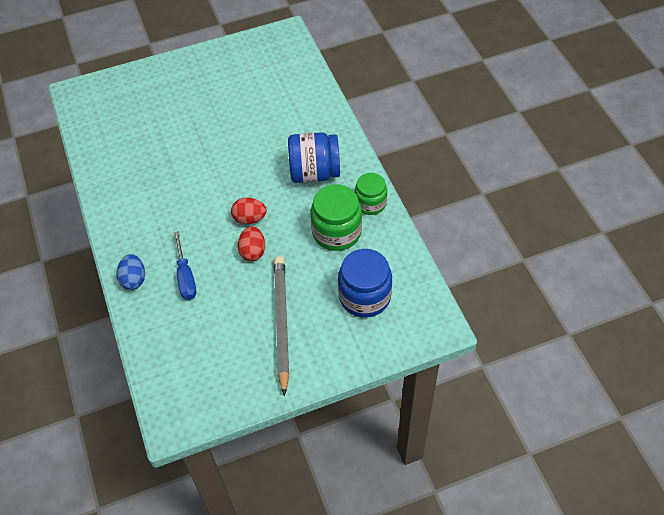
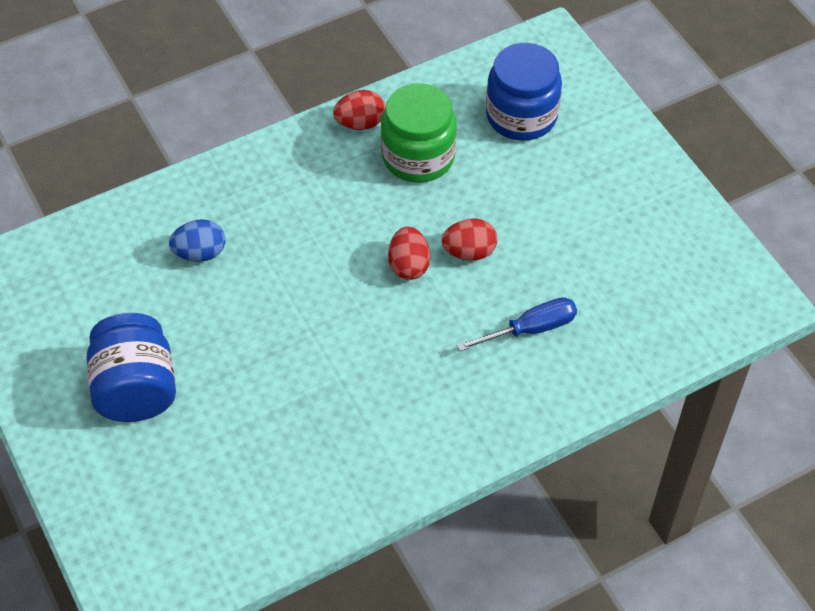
camera: 100 degrees left, 0 degrees up
(134, 279) = (548, 398): blue egg -> blue egg (200, 253)
(281, 323) = (583, 201): grey pencil -> none
(314, 172) = (308, 195): blue jar -> blue jar (136, 389)
(370, 203) = (360, 123): green jar -> red egg

